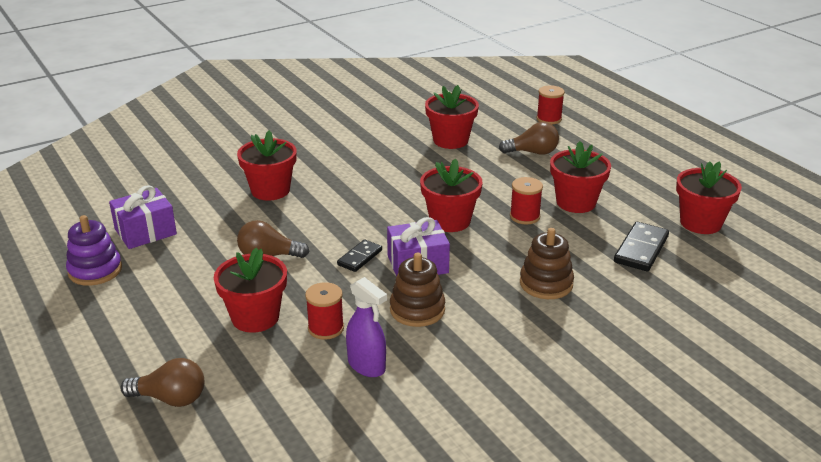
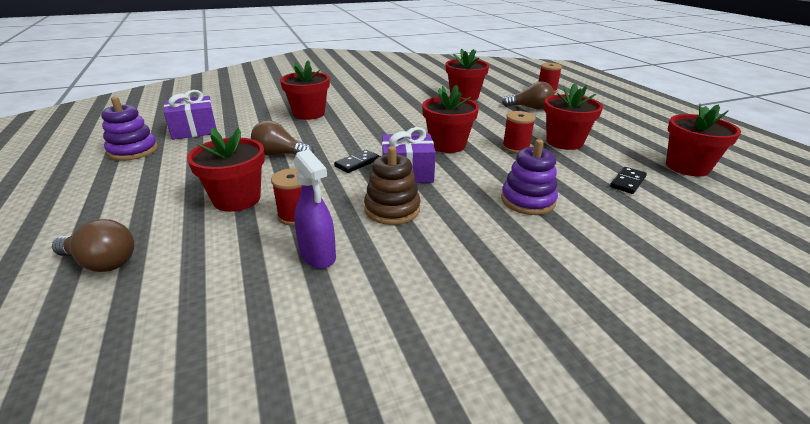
camera: 10 degrees right, 0 degrees up
(546, 283) = (527, 201): brown stacking toy -> purple stacking toy
(641, 249) = (627, 182): black domino -> black domino, size x0.64

